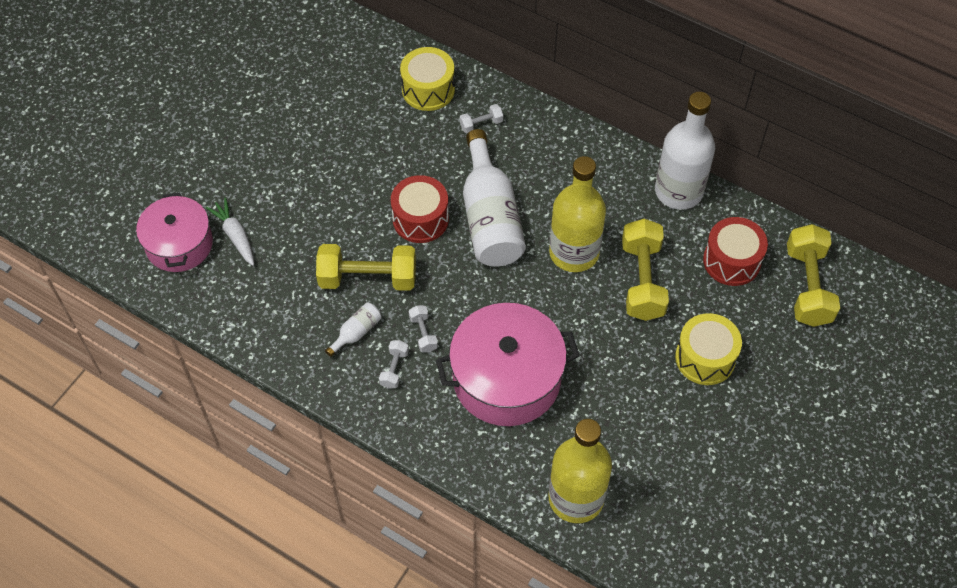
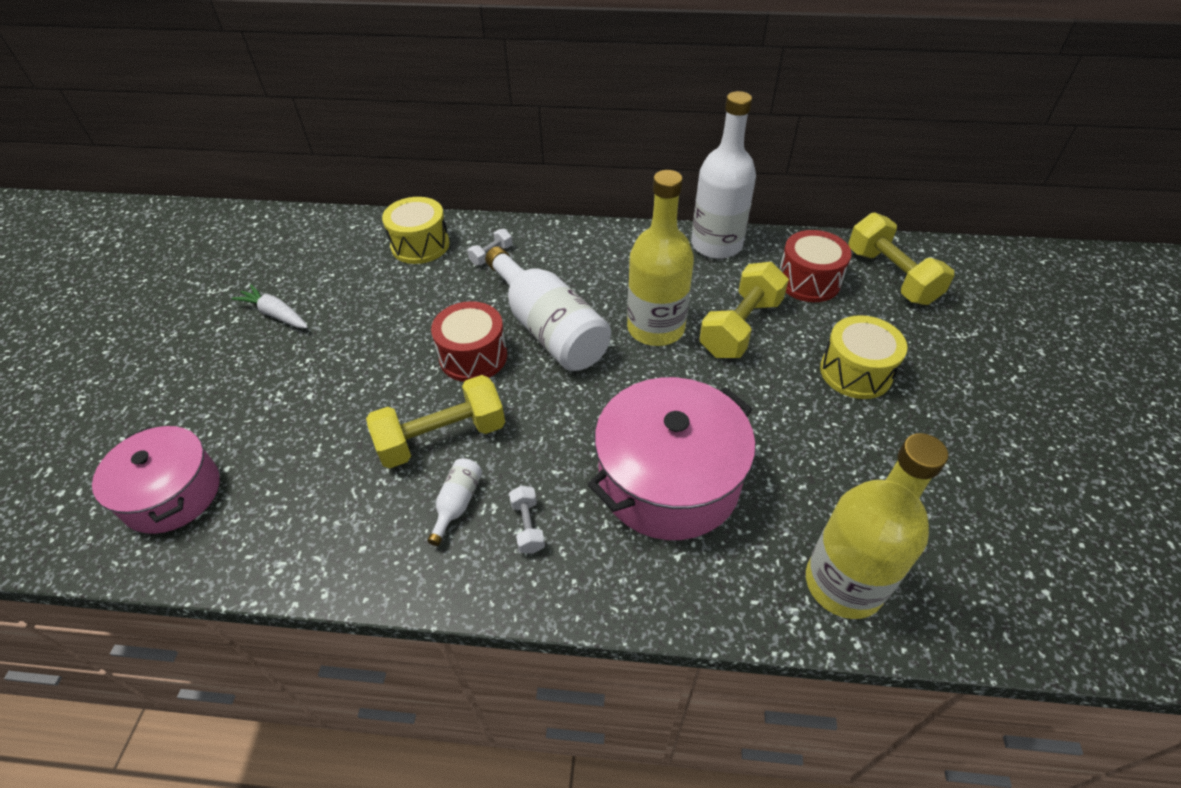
camera: 25 degrees left, 10 degrees down
(235, 236) = (249, 455): white carrot -> white carrot (276, 314)
(423, 333) = (541, 471): white dumbbell -> none
(642, 280) = (740, 327): yellow dumbbell -> yellow dumbbell turned 60 degrees clockwise

